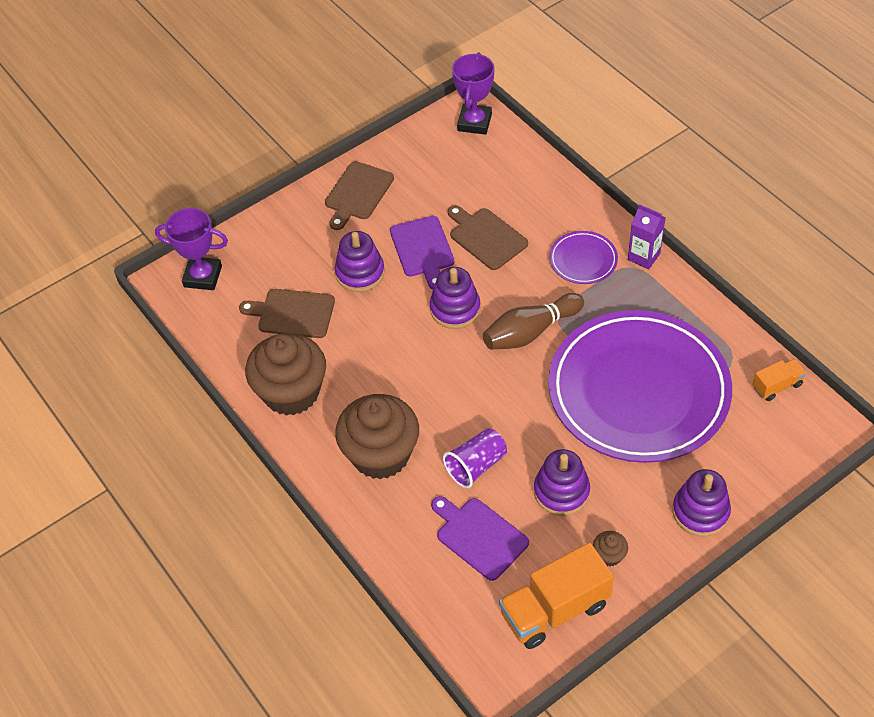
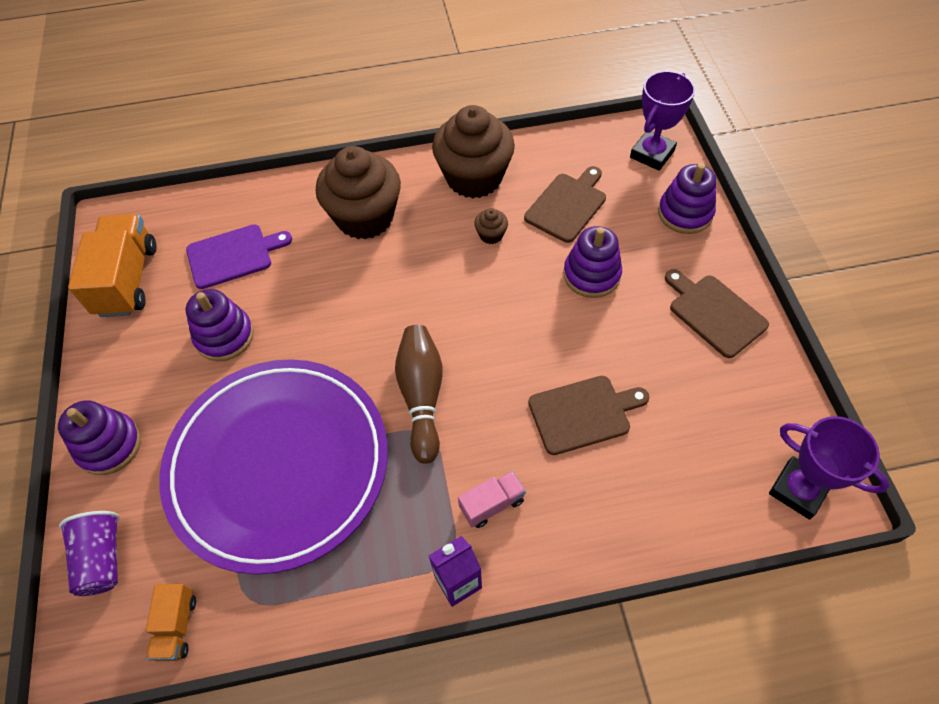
camera: 115 degrees right, 5 degrees up
(423, 249) = (596, 343): purple cutting board -> none
(455, 309) = (495, 339): purple stacking toy -> purple stacking toy (685, 213)
(476, 466) = (301, 281): purple cup -> purple cup (102, 558)
(583, 260) = (492, 504): purple plate -> pink truck
(609, 555) = (136, 343): brown cupcake -> brown cupcake (491, 235)

